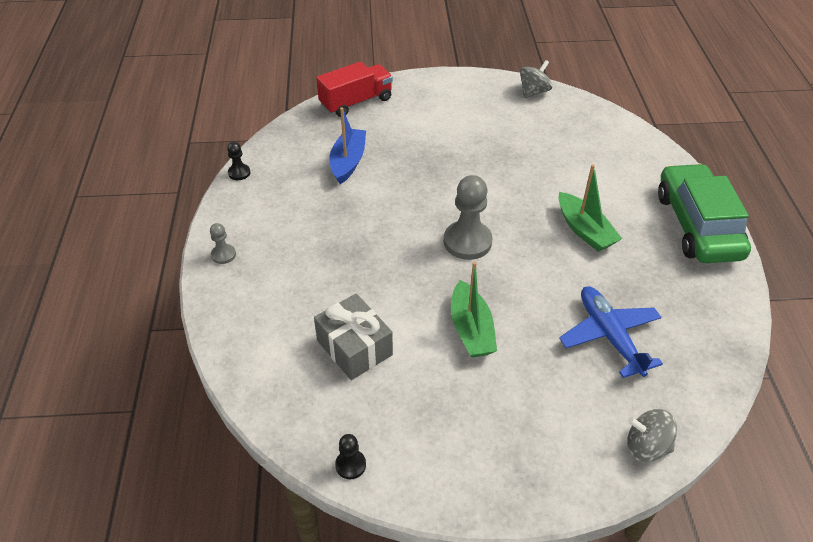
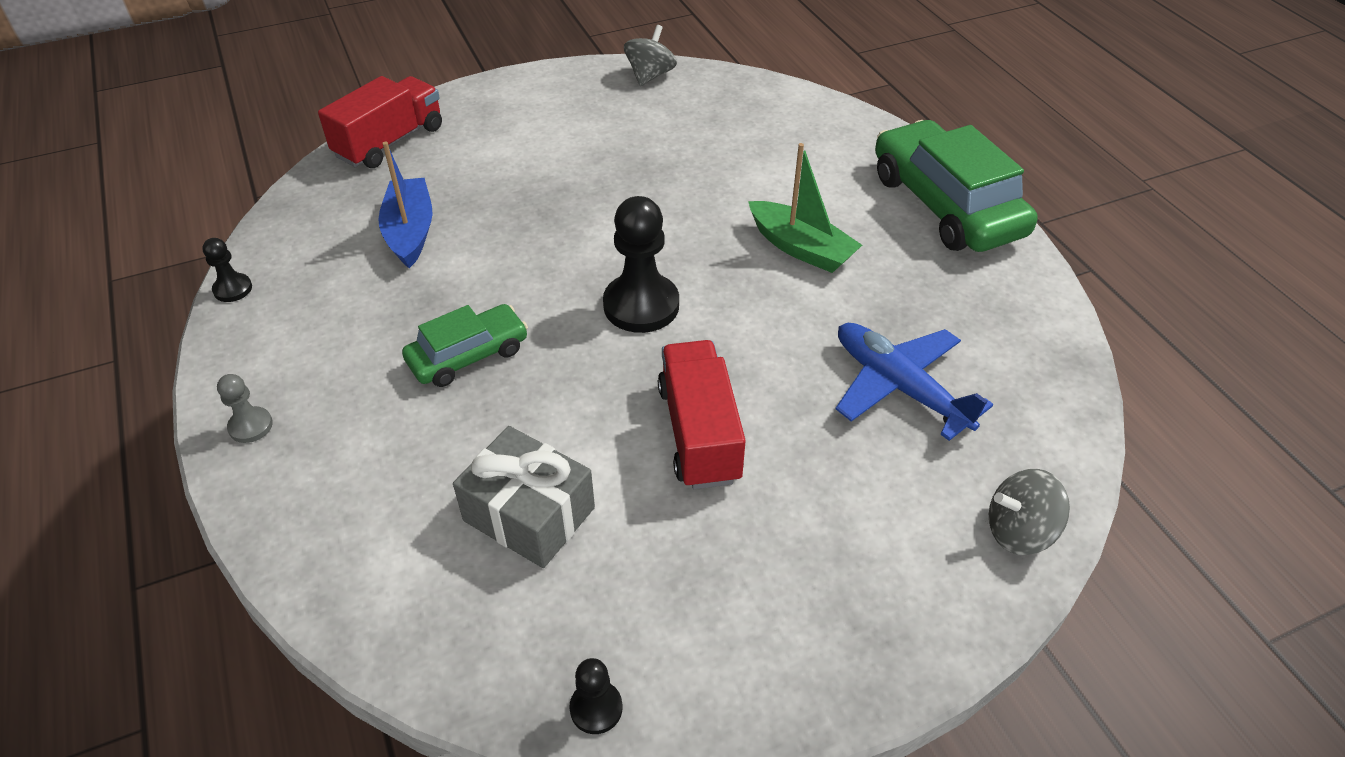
camera: 20 degrees left, 0 degrees up
(354, 246) = (468, 355): none -> green car
(467, 242) = (641, 305): grey pawn -> black pawn
(471, 329) = (699, 433): green boat -> red truck

